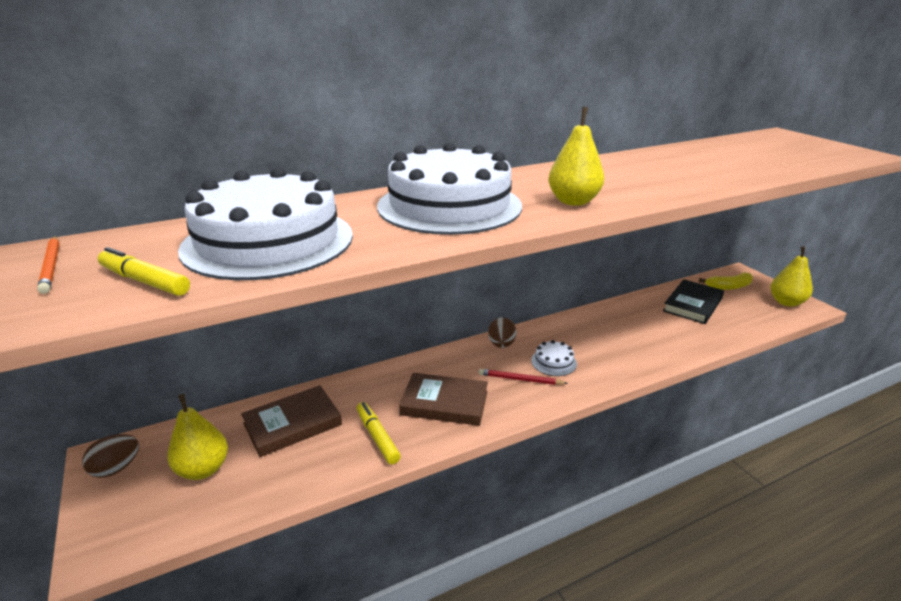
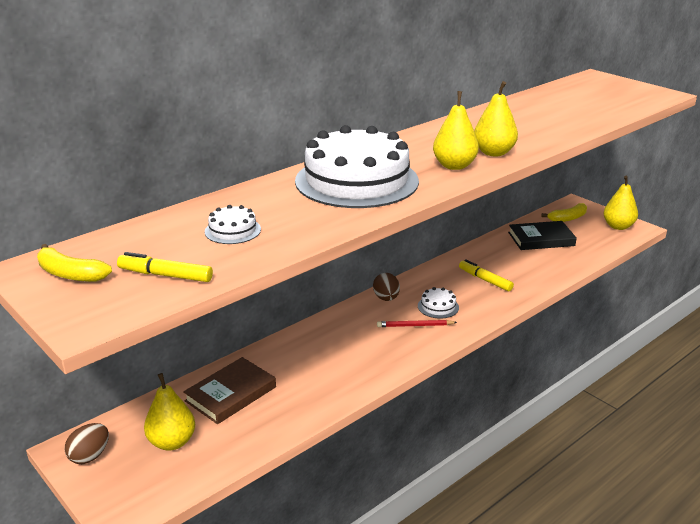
camera: 15 degrees left, 0 degrees up
(51, 266) = (70, 274): orange pencil -> yellow banana
(268, 241) = (232, 230): white cake -> white cake, size x0.40
(377, 437) = (313, 391): yellow marker -> yellow marker (485, 280)
(444, 403) = (358, 355): brown book -> none
(628, 193) = (493, 153): none -> yellow pear
(692, 305) = (541, 239): black book -> black book turned 60 degrees clockwise

